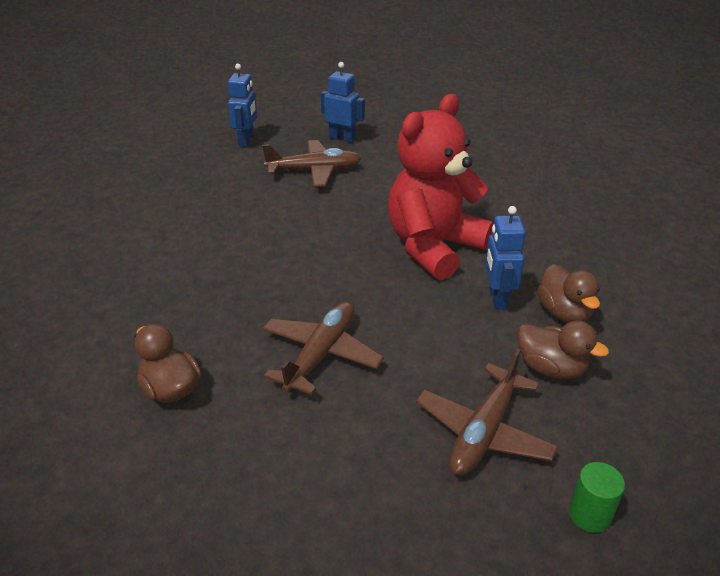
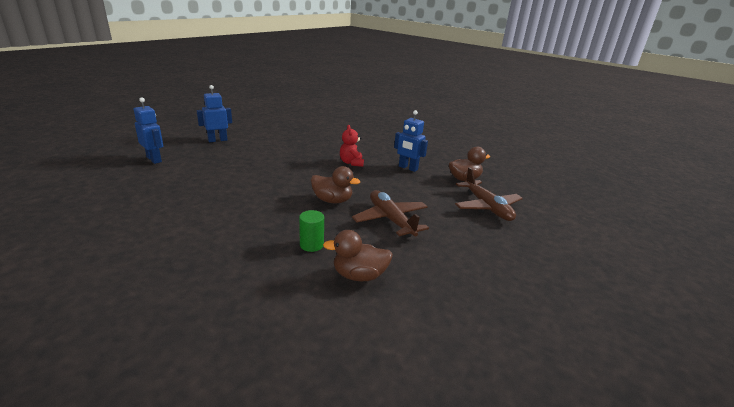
camera: 55 degrees left, 10 degrees down
(314, 171) = (231, 158): brown plane -> none
(433, 247) = (351, 163): red teddy bear -> red teddy bear, size x0.42
(563, 313) = (434, 162): brown duck -> brown duck (332, 200)
(589, 514) = (549, 209): green cylinder -> green cylinder (311, 245)

